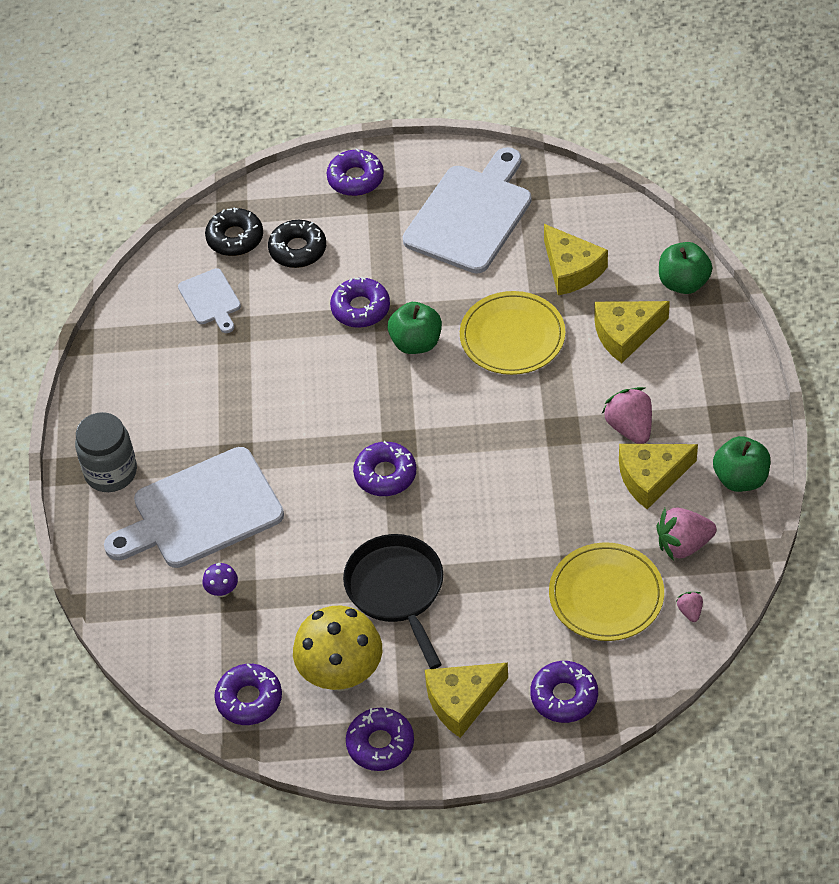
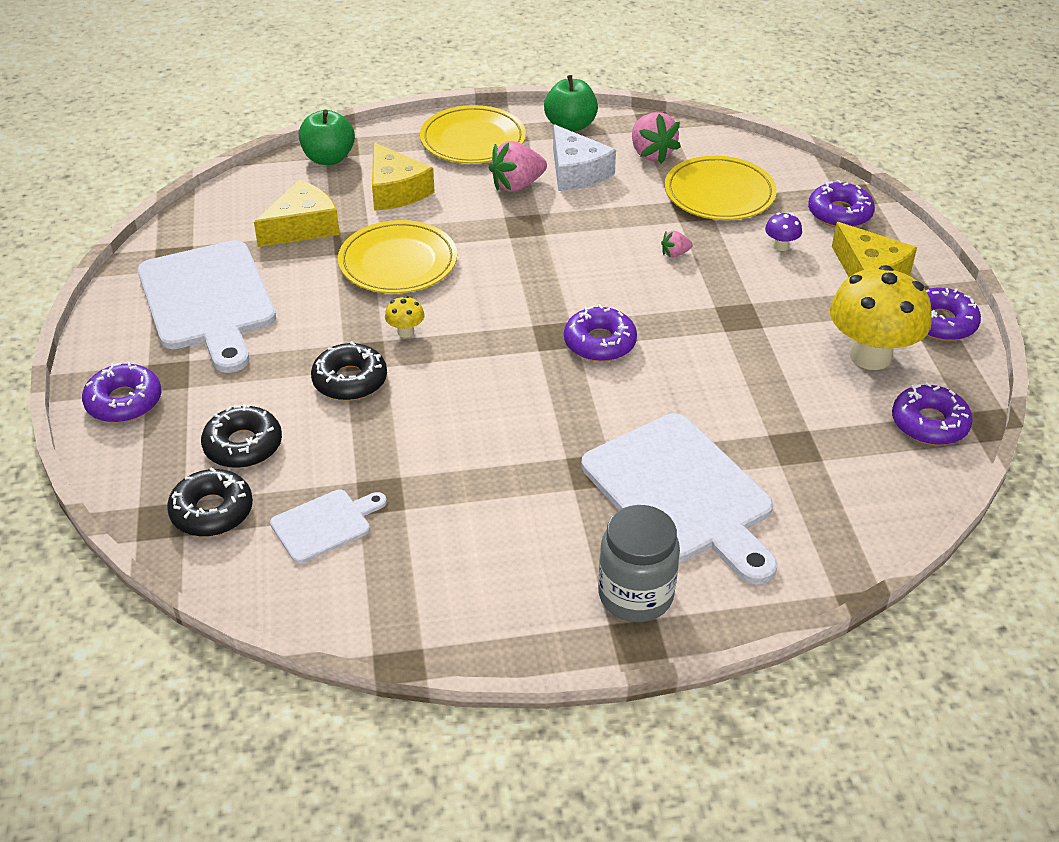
camera: 100 degrees left, 10 degrees down
(222, 590) = (792, 461): purple mushroom -> purple mushroom (781, 246)
(360, 308) = (350, 380): purple donut -> black donut
(397, 591) = (752, 324): black pan -> none
(416, 343) = (405, 332): green apple -> yellow mushroom
(471, 215) = (208, 301): white cutting board -> white cutting board turned 135 degrees counterclockwise
(651, 477) = (576, 172): yellow cheese -> white cheese
(690, 611) = (723, 149): pink strawberry -> pink strawberry (675, 254)
(713, 395) = (473, 140): none -> yellow plate

